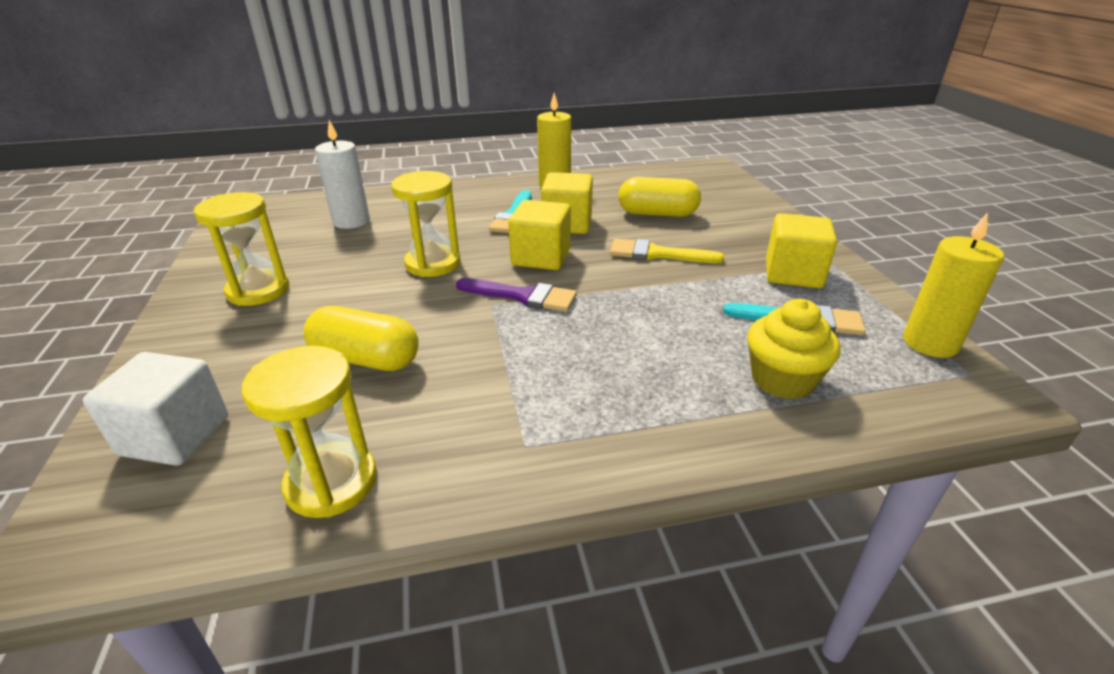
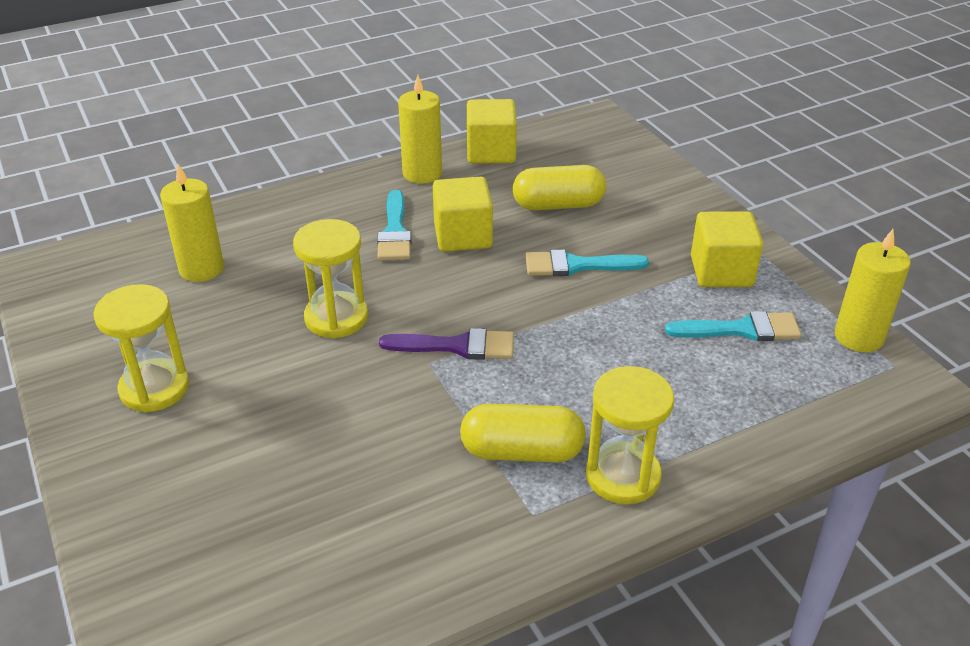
camera: 15 degrees left, 5 degrees up
(175, 435) = (191, 573): white cube -> none
(331, 482) = (375, 585): yellow hourglass -> yellow hourglass (622, 476)
(351, 221) = (201, 269): white candle -> yellow candle
(366, 359) = (332, 453): yellow capsule -> yellow capsule (522, 451)
(541, 257) = (453, 290): yellow cube -> yellow cube (491, 152)
(657, 254) = (577, 265): yellow brush -> turquoise brush
(782, 380) = (738, 402): yellow cupcake -> none

